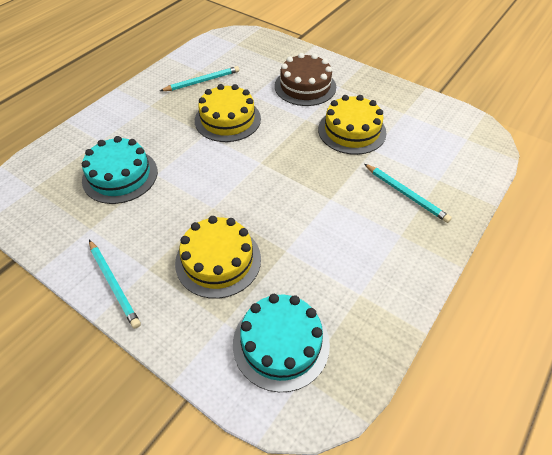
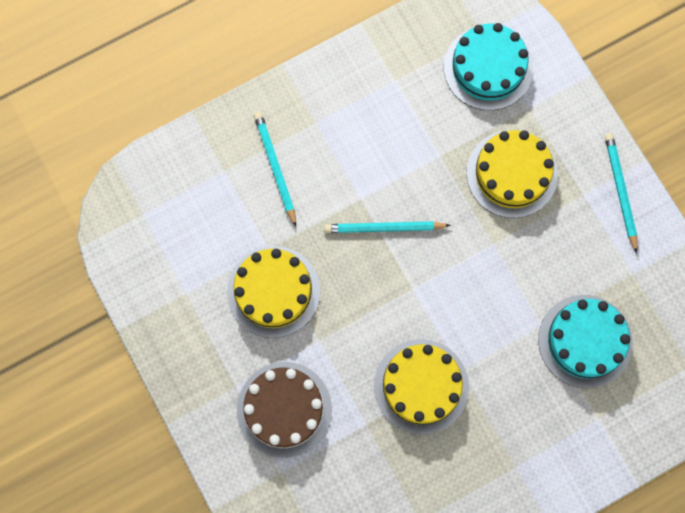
camera: 155 degrees left, 25 degrees up
(202, 81) = (425, 490): turquoise pencil -> turquoise pencil (384, 228)

